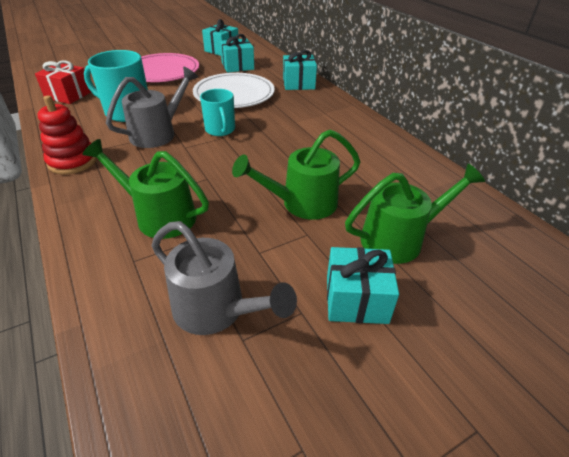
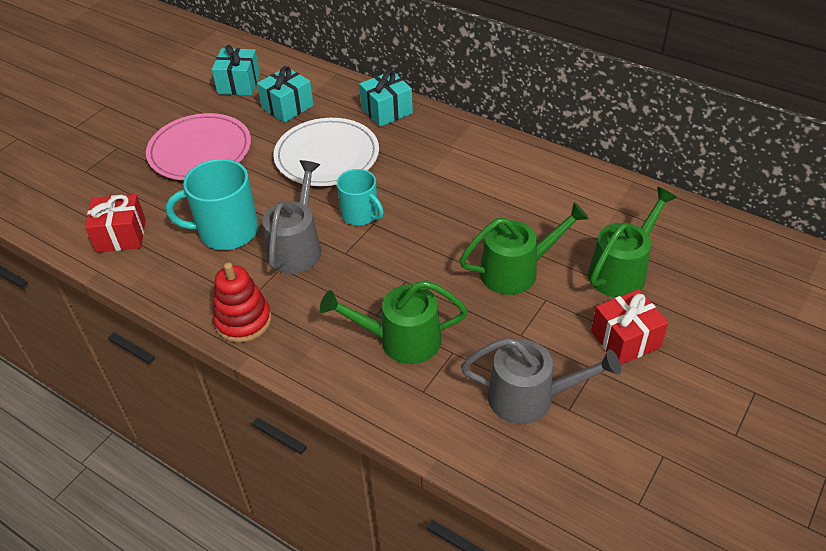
camera: 25 degrees left, 5 degrees up
(302, 204) = (517, 271): green watering can -> green watering can turned 150 degrees counterclockwise
(356, 299) = (625, 339): turquoise gift -> red gift

